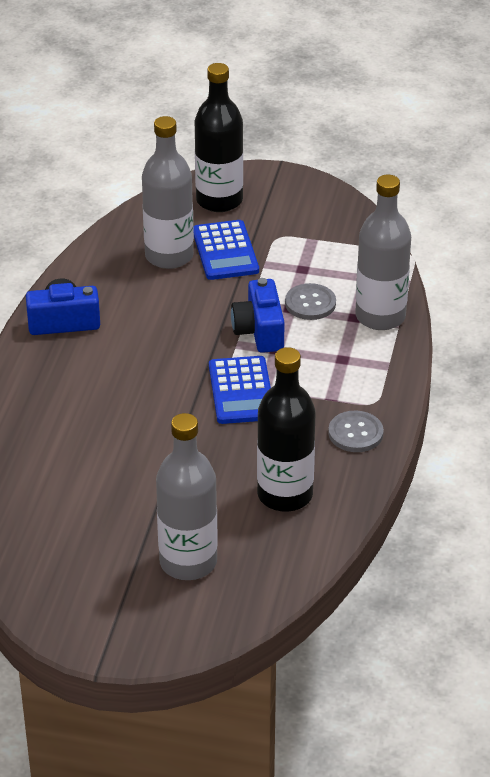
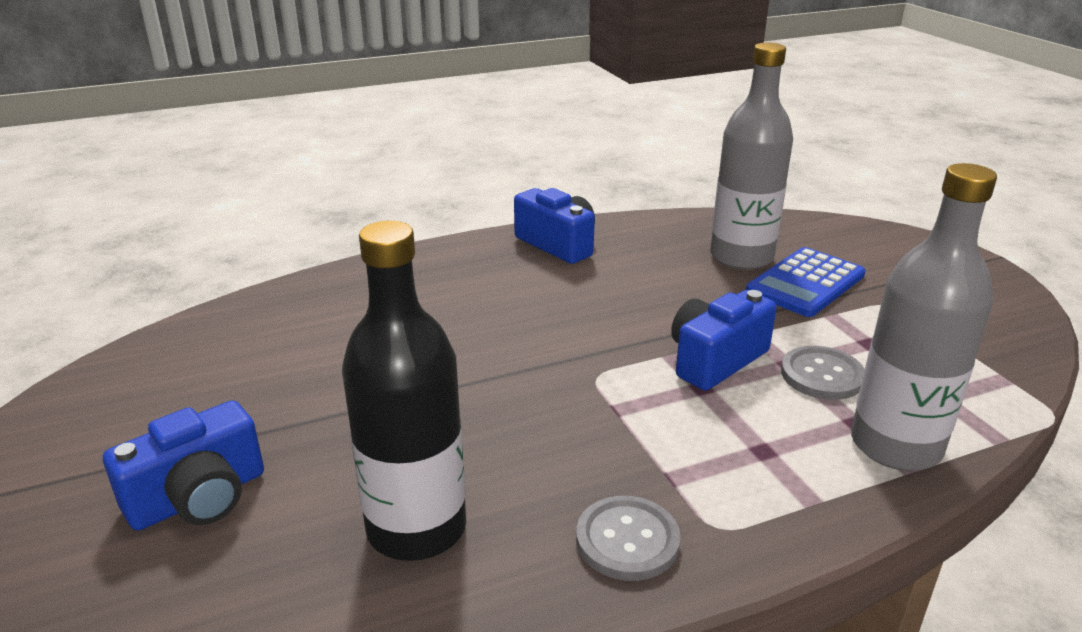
camera: 55 degrees right, 10 degrees down
(188, 562) = (199, 497): grey bottle -> blue camera
(219, 200) = (872, 249): black bottle -> none
(241, 391) = (590, 394): blue calculator -> none

